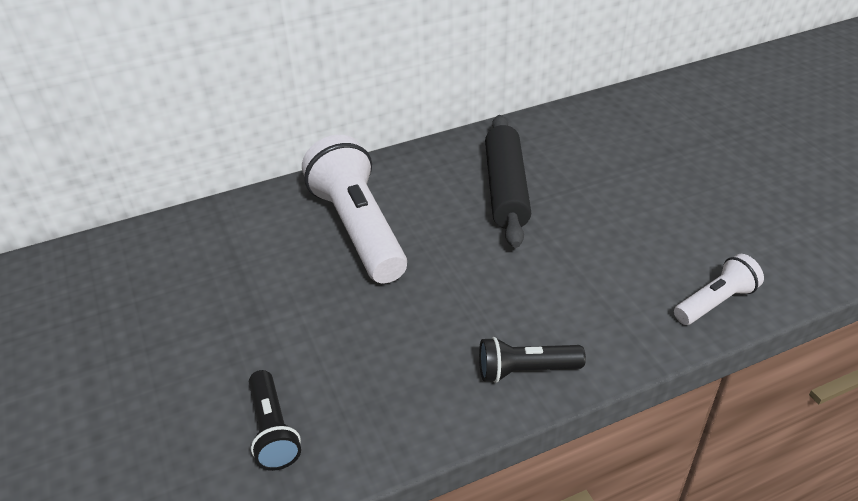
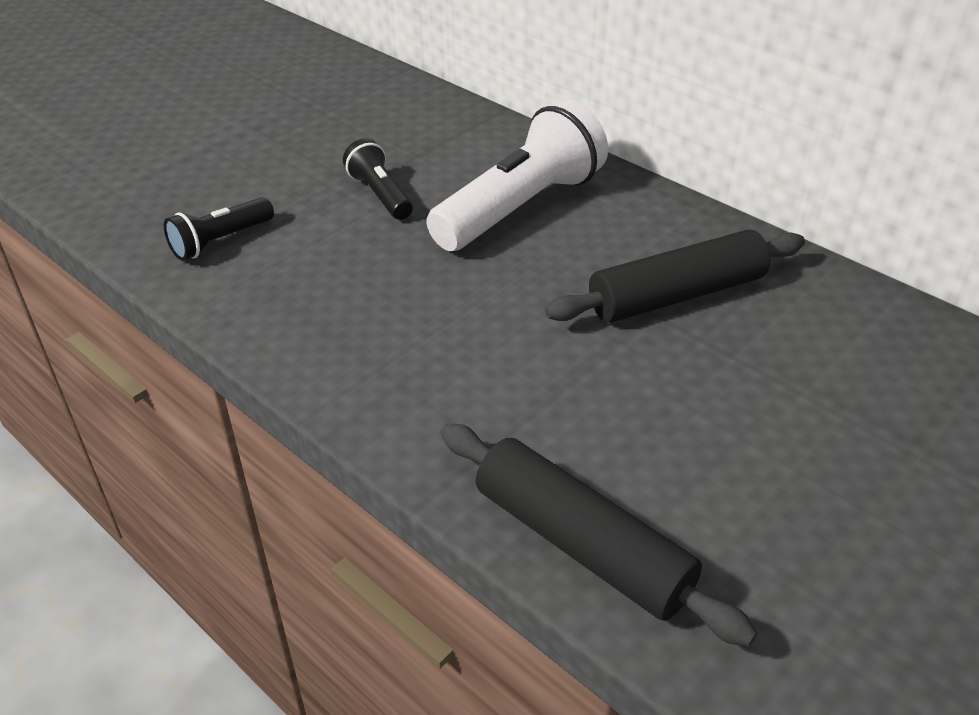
camera: 65 degrees right, 0 degrees up
(525, 370) = (364, 383): black flashlight -> black flashlight (380, 194)
(715, 302) = (581, 544): white flashlight -> black rolling pin

